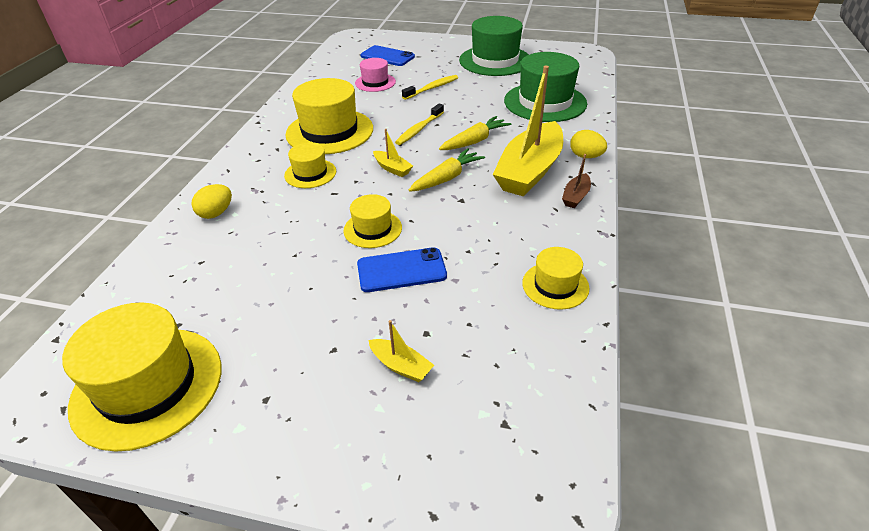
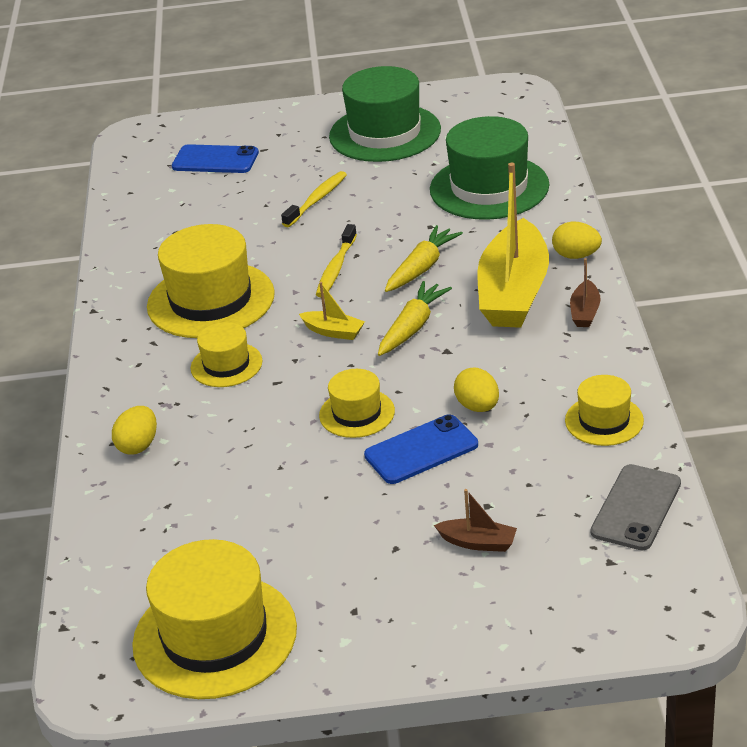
camera: 15 degrees left, 5 degrees down
(375, 82) = (226, 209): pink hat -> none
(401, 366) = (478, 542): yellow boat -> brown boat
(462, 247) = (478, 406): none -> yellow egg
(551, 375) = (636, 508): none -> grey phone

